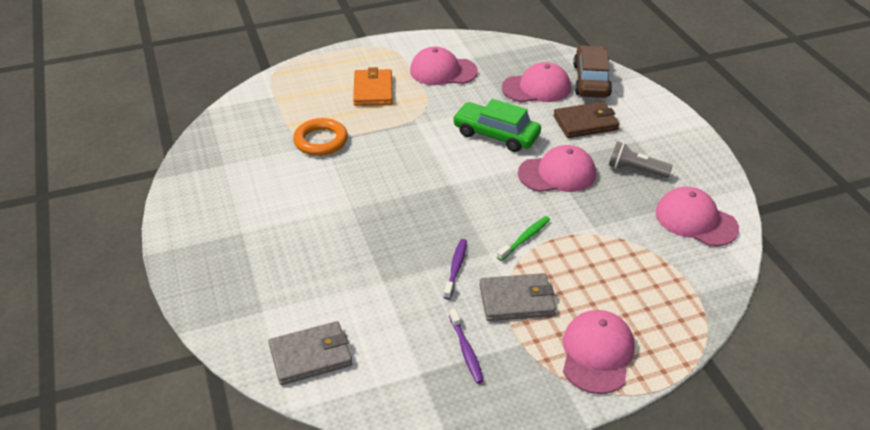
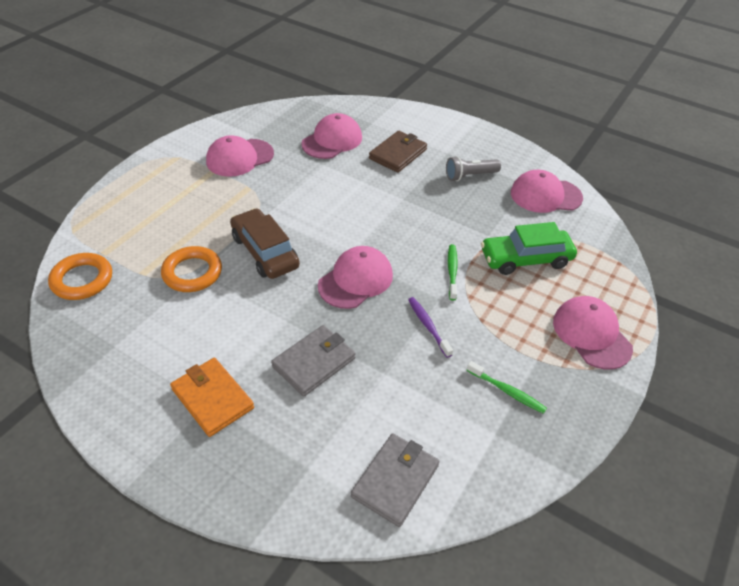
camera: 40 degrees left, 5 degrees up
(246, 111) = (82, 280): none -> orange ring
(373, 90) = (193, 202): orange wallet -> orange wallet (212, 398)
(466, 350) = (507, 391): purple toothbrush -> green toothbrush
(496, 135) = (341, 195): green car -> green car (525, 259)
(516, 300) = (498, 326): grey wallet -> grey wallet (314, 362)
(557, 174) = (420, 205): pink cap -> pink cap (355, 280)
(591, 80) = (367, 117): brown car -> brown car (265, 252)

